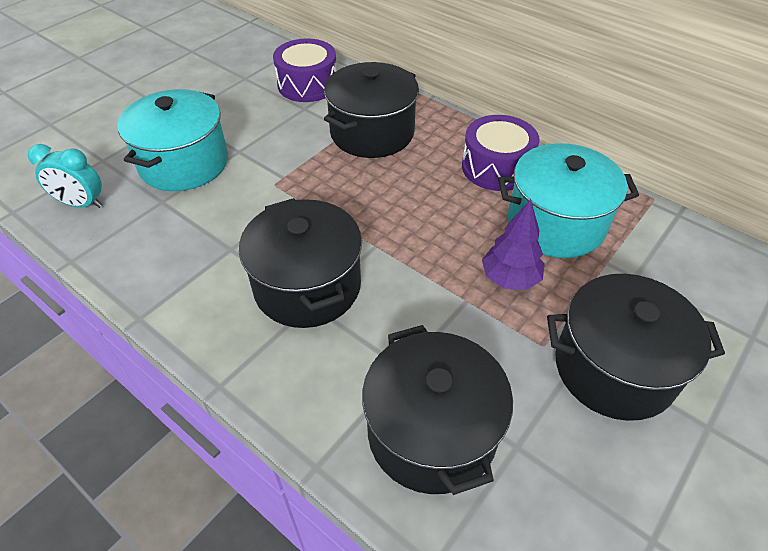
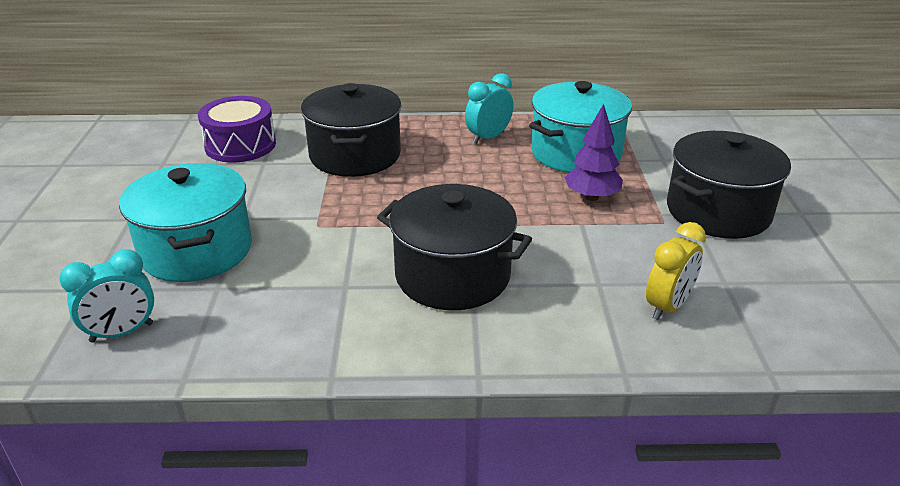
camera: 40 degrees left, 15 degrees down
(432, 432) = (667, 306): black pot -> yellow clock
(496, 167) = (488, 138): purple drum -> turquoise clock

